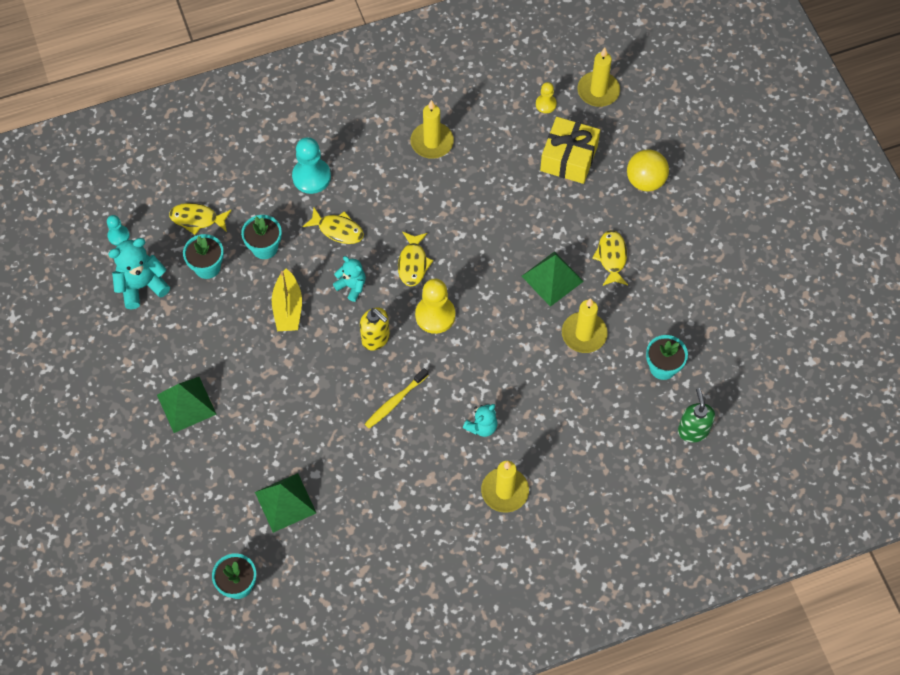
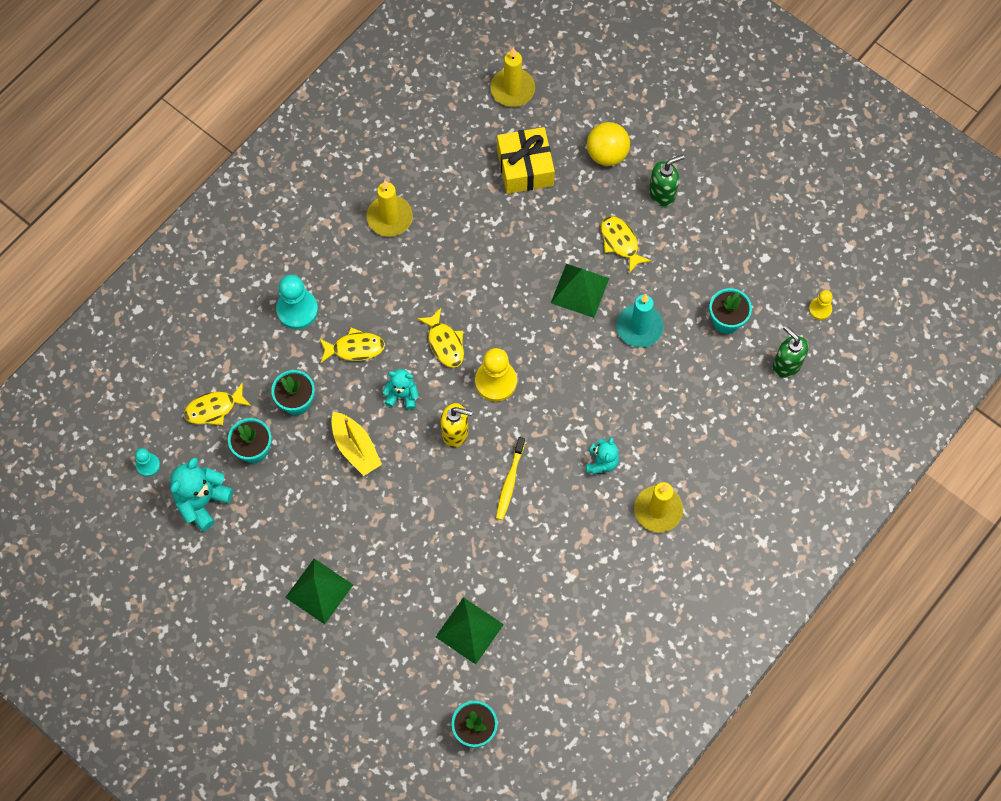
camera: 30 degrees left, 5 degrees up
(546, 104) = (472, 126): yellow pawn -> yellow pawn (820, 309)
(584, 334) = (639, 327): yellow candle -> turquoise candle
(673, 236) = (662, 193): none -> green soap dispenser

